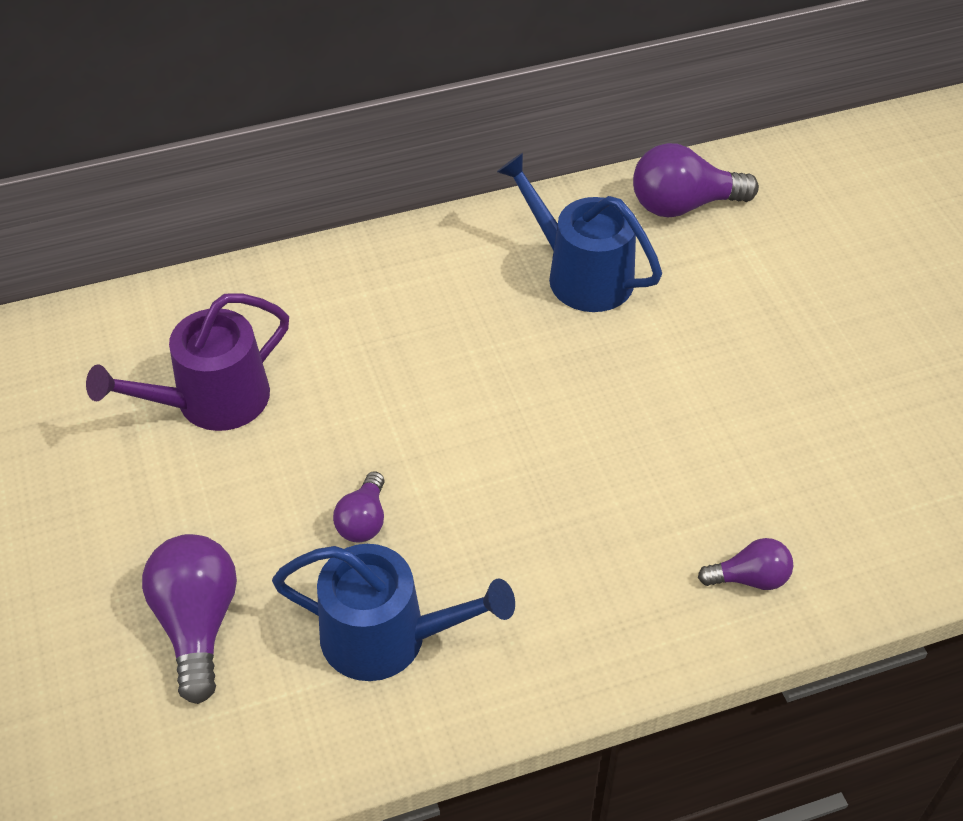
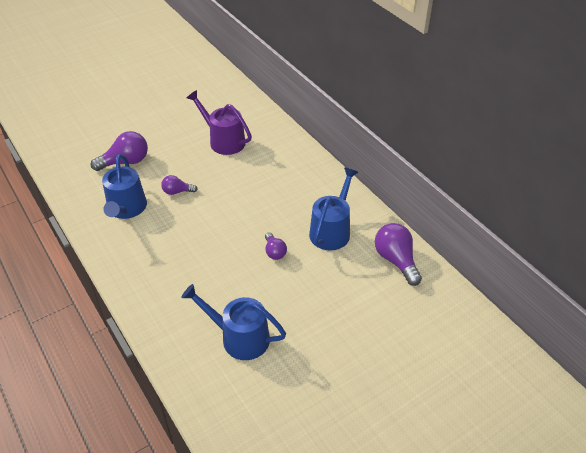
camera: 75 degrees right, 5 degrees down
(750, 578) = (171, 314): purple light bulb -> purple light bulb (274, 252)
(829, 469) = (239, 337): none -> blue watering can

